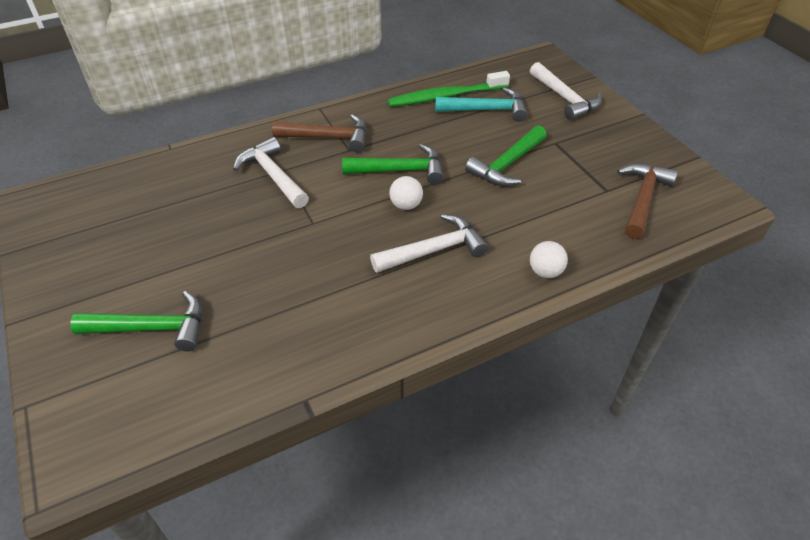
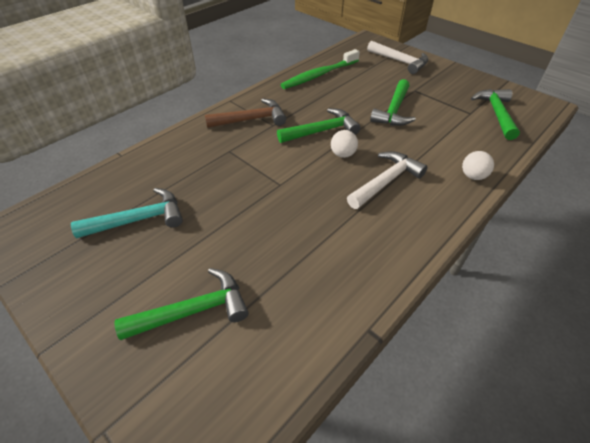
camera: 20 degrees left, 0 degrees up
(273, 175) = (224, 157): white hammer -> none
(486, 110) = (354, 78): turquoise hammer -> turquoise hammer (139, 220)
(642, 199) = (496, 113): brown hammer -> green hammer

